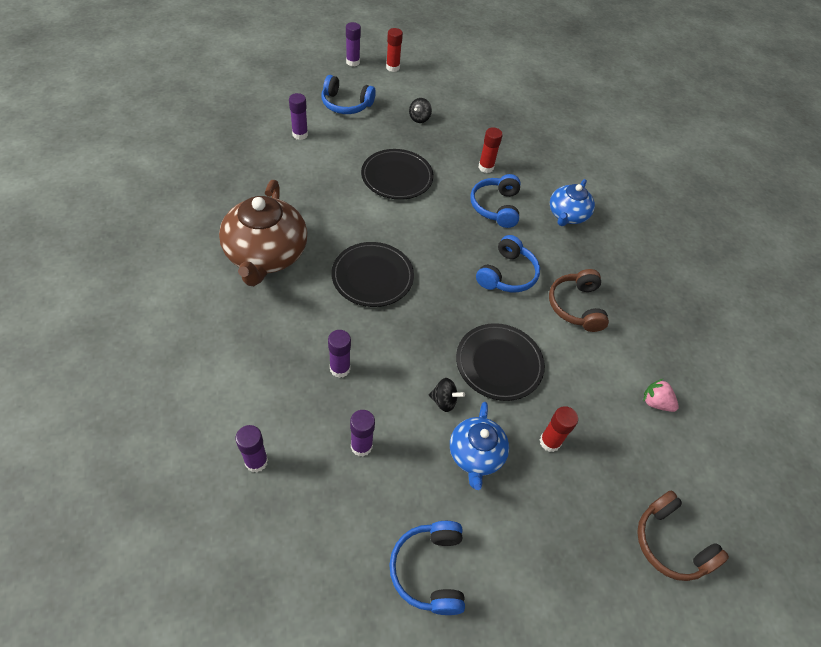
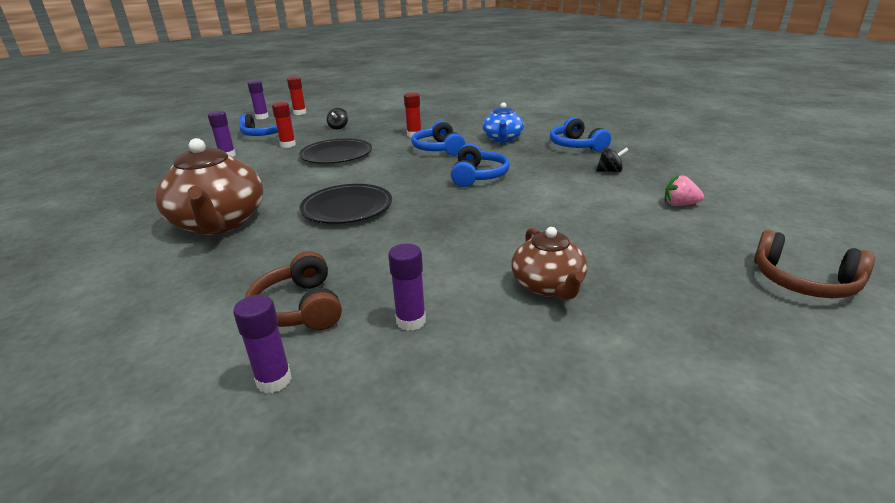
camera: 15 degrees left, 25 degrees down
(340, 369) = (347, 272): purple glue stick -> none
(429, 570) = (580, 400): blue headphones -> blue headphones (576, 146)
(444, 401) = (481, 260): black spinning top -> black spinning top (610, 171)
(475, 455) = (548, 286): blue teapot -> brown teapot
(499, 363) = (516, 223): black plate -> none
(549, 442) = (614, 254): red glue stick -> red glue stick (288, 145)
(576, 306) = (555, 176): brown headphones -> brown headphones (299, 308)

